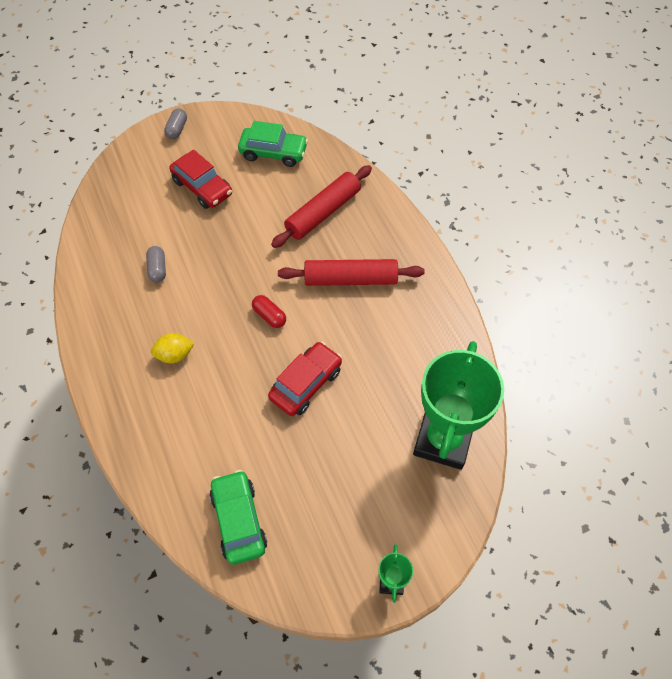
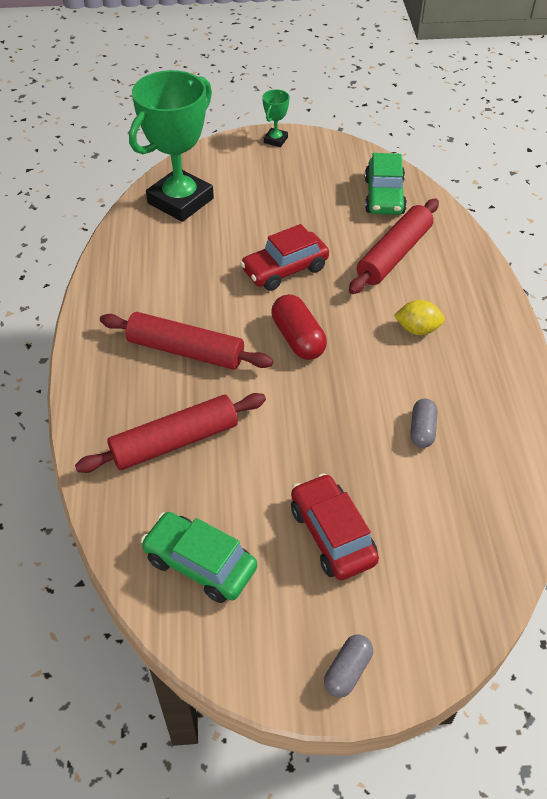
camera: 160 degrees left, 10 degrees down
(211, 435) = (394, 254): none -> red rolling pin
(269, 316) = (298, 338): red capsule -> red capsule, size x1.57

